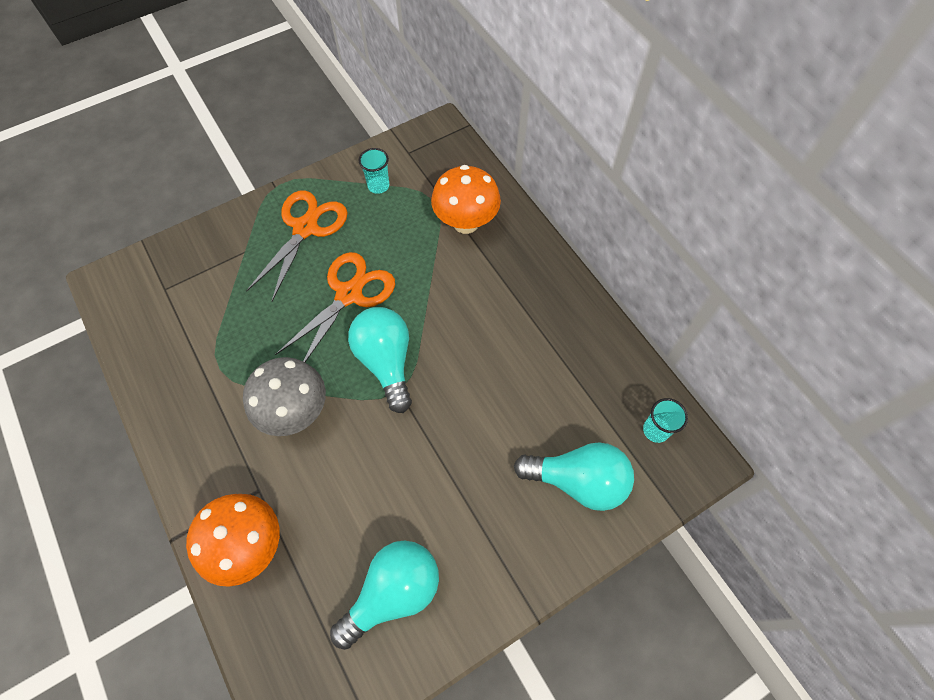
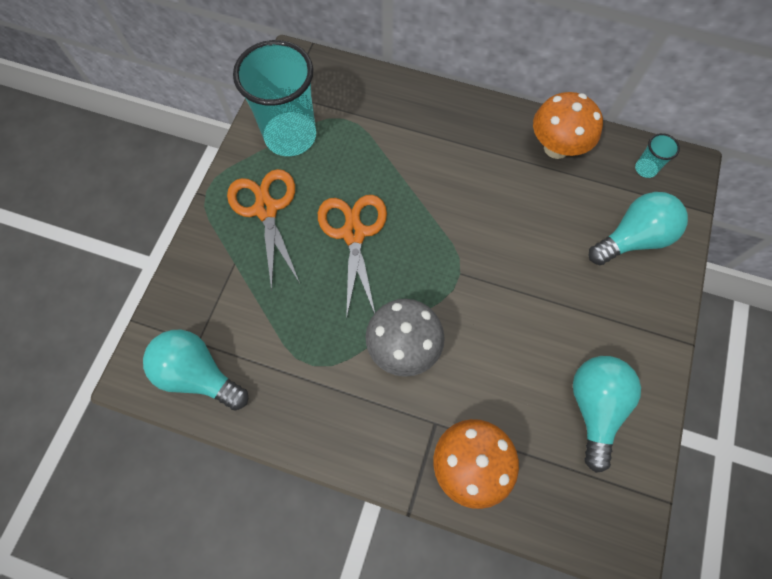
camera: 40 degrees left, 5 degrees up
(378, 186) = (290, 136): turquoise cup -> turquoise cup, size x2.40
(386, 361) = (431, 260): turquoise light bulb -> turquoise light bulb (198, 374)
(466, 223) = (386, 118): orange mushroom -> orange mushroom (556, 148)

